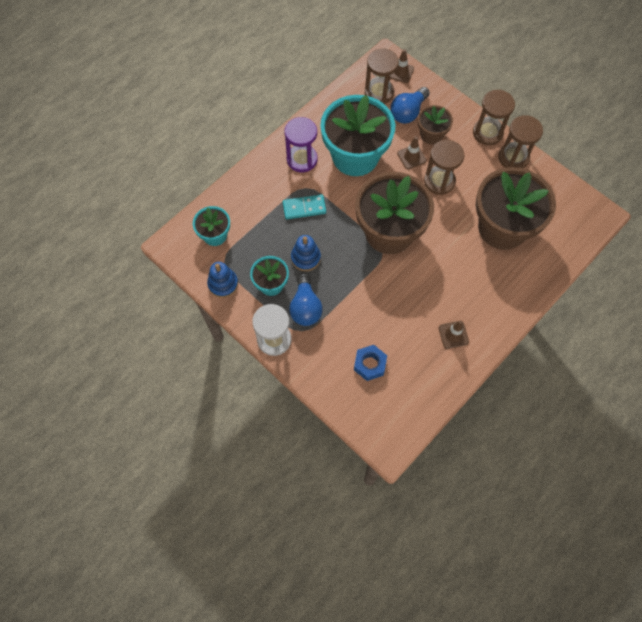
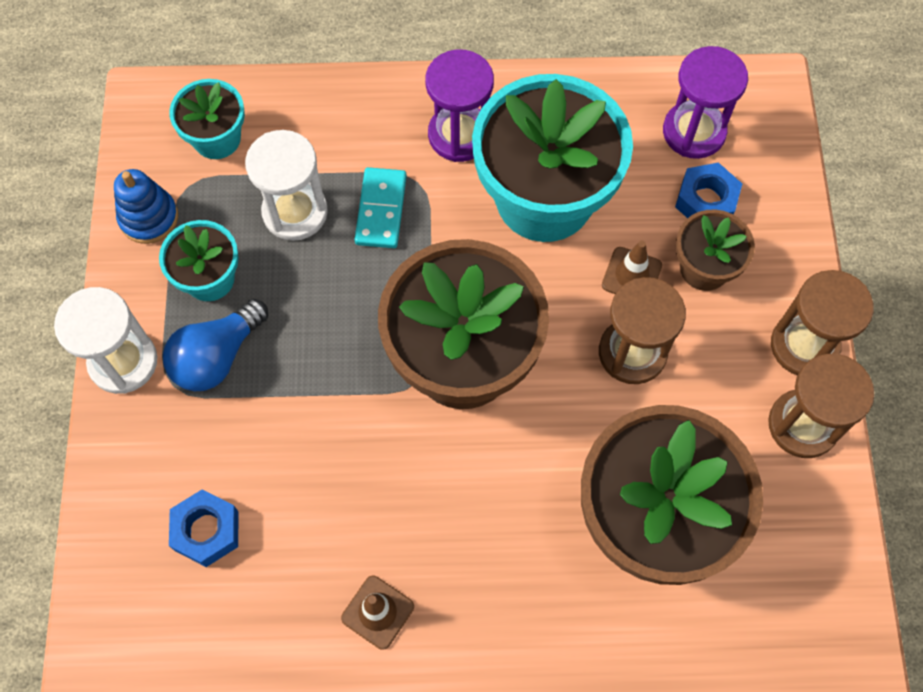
camera: 45 degrees right, 0 degrees up
(274, 235) = (295, 212): none -> white hourglass
(304, 208) = (381, 210): turquoise domino -> turquoise domino turned 60 degrees clockwise
(305, 258) = (299, 285): blue stacking toy -> none
(379, 93) = (694, 132): brown hourglass -> purple hourglass
(401, 72) = (766, 128): brown traffic cone -> none
(408, 112) = (706, 201): blue light bulb -> blue nut

